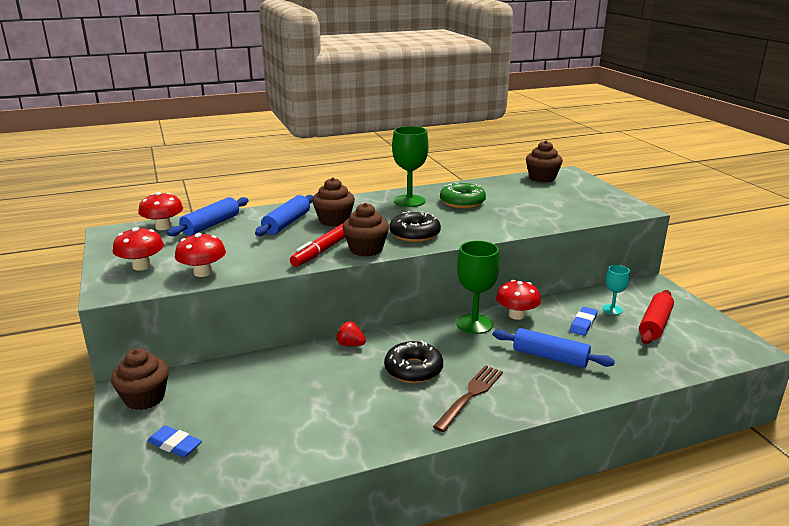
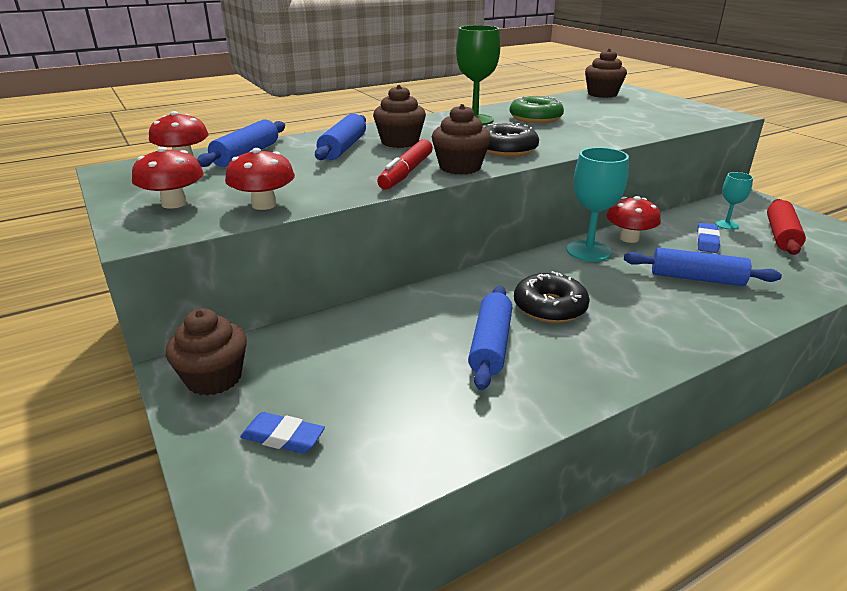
camera: 10 degrees left, 5 degrees up
(350, 345) = (457, 286): red strawberry -> none
(351, 395) = (490, 345): none -> blue rolling pin
(470, 395) = (636, 330): brown fork -> none
(474, 324) = (588, 251): green goblet -> turquoise goblet

